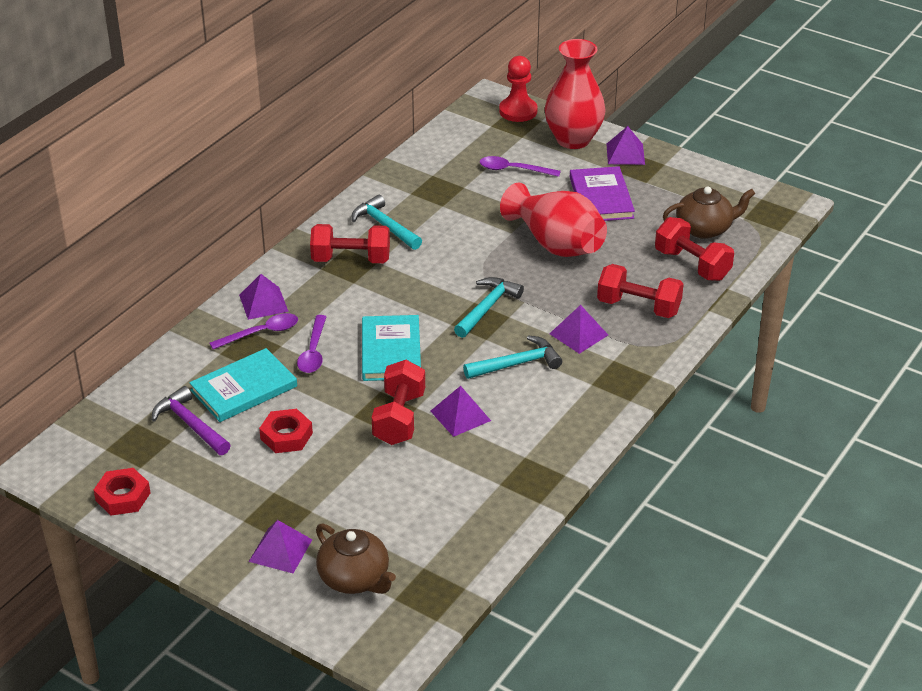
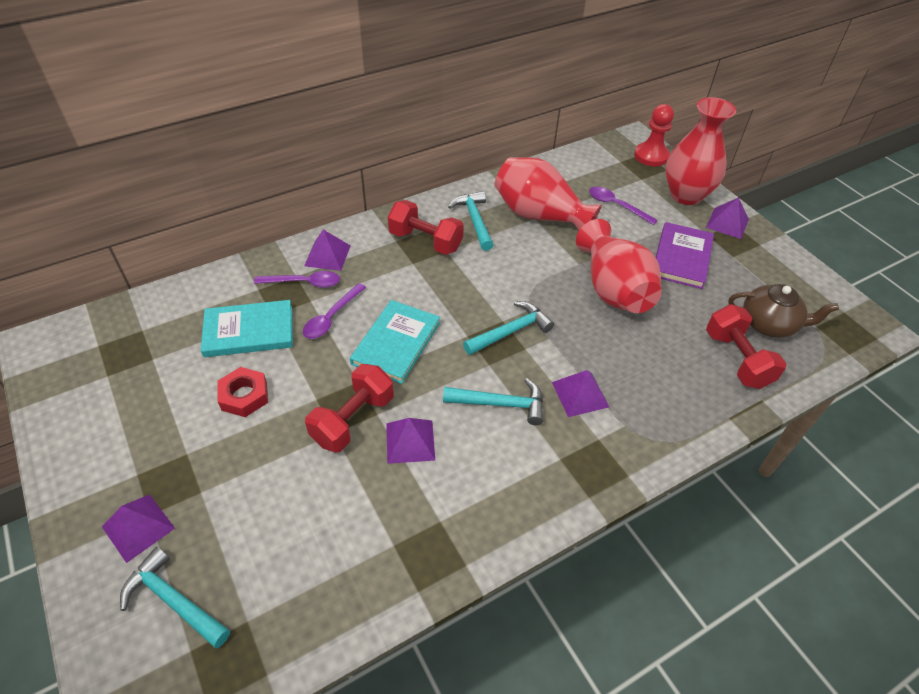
camera: 25 degrees right, 10 degrees up
(123, 497) = (68, 400): red nut -> none
(190, 425) = (179, 350): purple hammer -> none
(355, 578) = (174, 600): brown teapot -> turquoise hammer
(445, 201) = (539, 215): none -> red vase
(638, 307) = (657, 386): red dumbbell -> none

